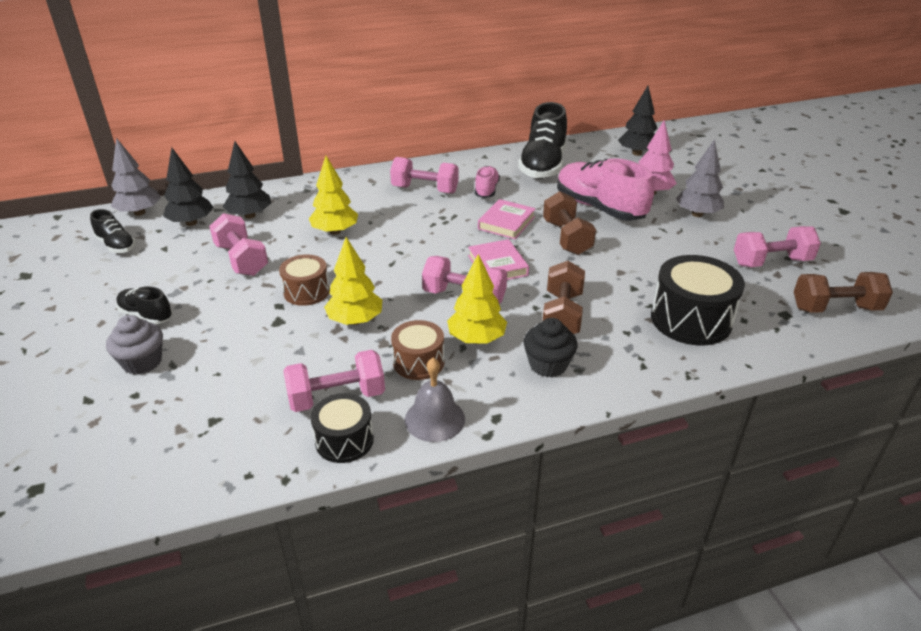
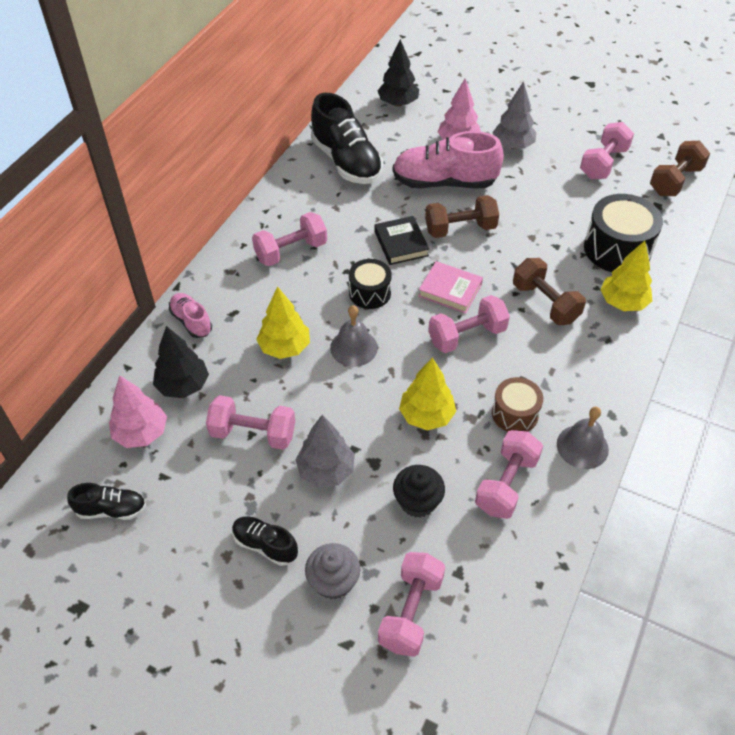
camera: 45 degrees left, 15 degrees up
(139, 213) = (68, 461): grey tree -> grey tree (326, 470)
(146, 315) = (265, 545): black shoe -> black shoe turned 45 degrees clockwise
(148, 416) = (411, 612): none -> pink dumbbell
(191, 223) = (141, 433): black tree -> pink tree
(306, 291) = (353, 420): brown drum -> none
(344, 440) = (556, 509): black drum -> black drum (370, 293)
(376, 256) = (353, 347): none -> grey bell
(476, 339) = (523, 365): yellow tree -> yellow tree (623, 302)
(486, 190) = (340, 219): pink shoe -> pink shoe (191, 321)
(506, 223) = (401, 243): pink book -> black book
(548, 365) = (588, 350): black cupcake -> black cupcake (417, 501)
(566, 238) = (460, 229): brown dumbbell -> brown dumbbell turned 45 degrees counterclockwise

